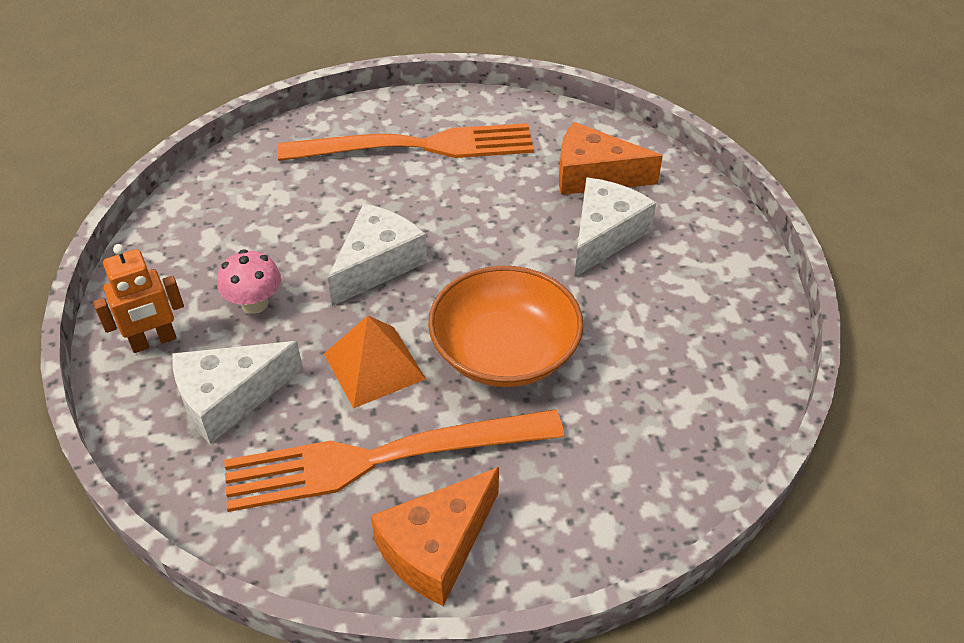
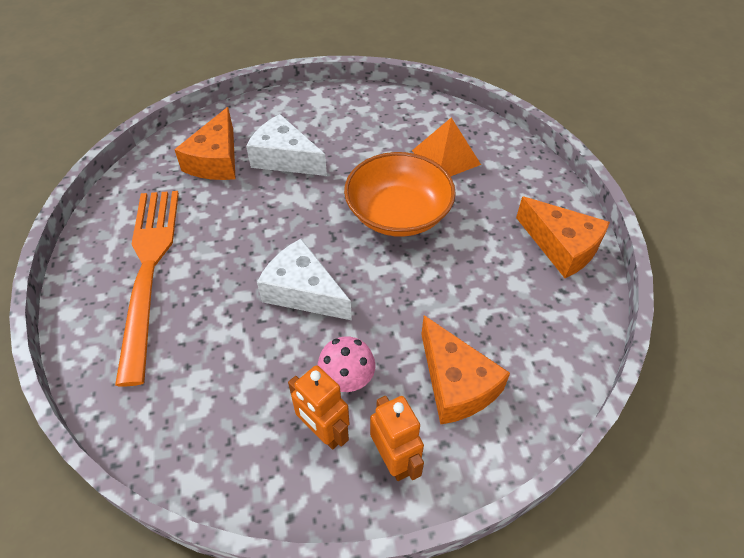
camera: 90 degrees left, 5 degrees up
(198, 287) = (323, 432): none -> orange robot
(229, 398) = (456, 383): white cheese -> orange cheese
(374, 366) = (416, 287): orange pyramid -> orange pyramid (446, 157)
(381, 458) = (499, 278): orange fork -> none

